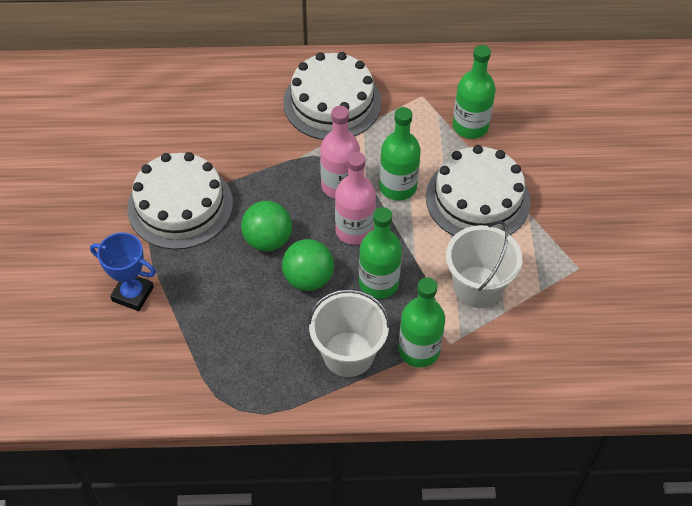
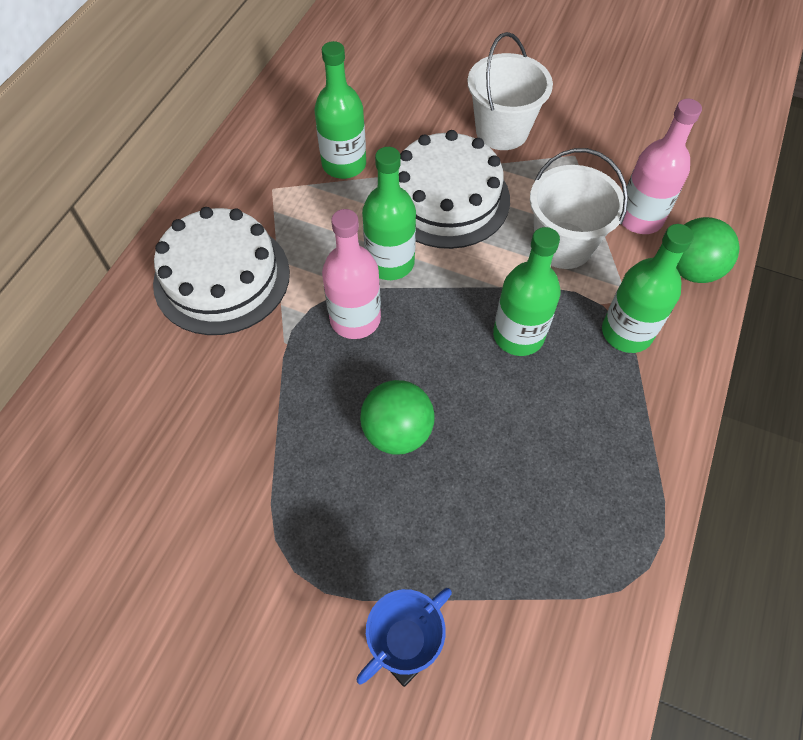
camera: 65 degrees left, 5 degrees up
(180, 205) = (281, 523): white cake -> none
(308, 278) = (479, 407): green ball -> green ball (691, 270)
(348, 354) = (607, 406): white bucket -> white bucket (502, 131)
(354, 230) = (430, 330): pink bottle -> pink bottle (639, 218)

